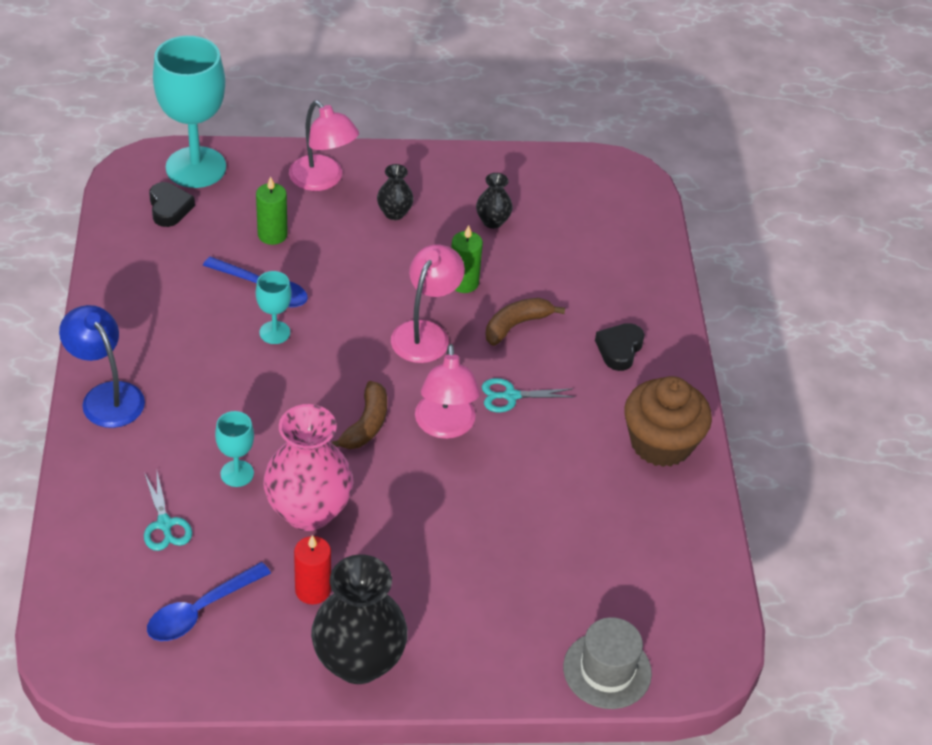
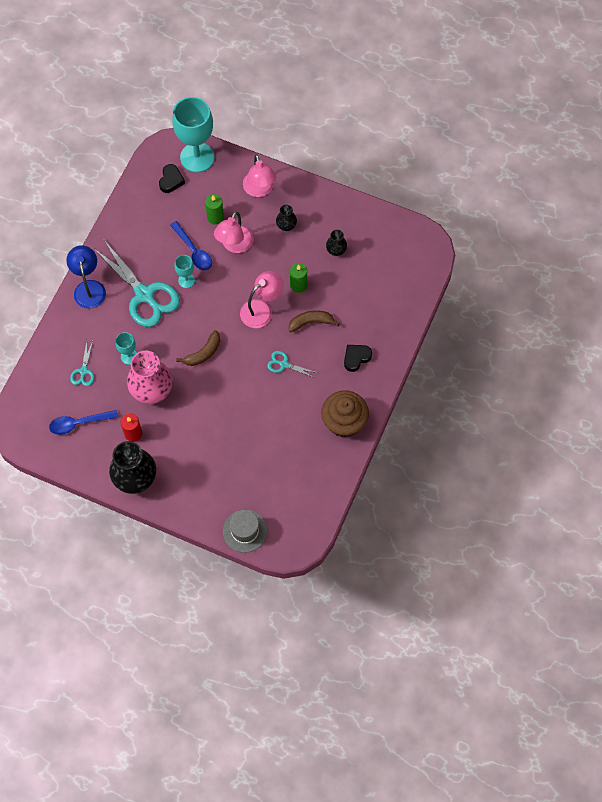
camera: 30 degrees right, 20 degrees up
(213, 375) = (144, 295): none -> turquoise scissors
(445, 426) = (241, 369): pink lamp -> pink lamp (234, 245)

